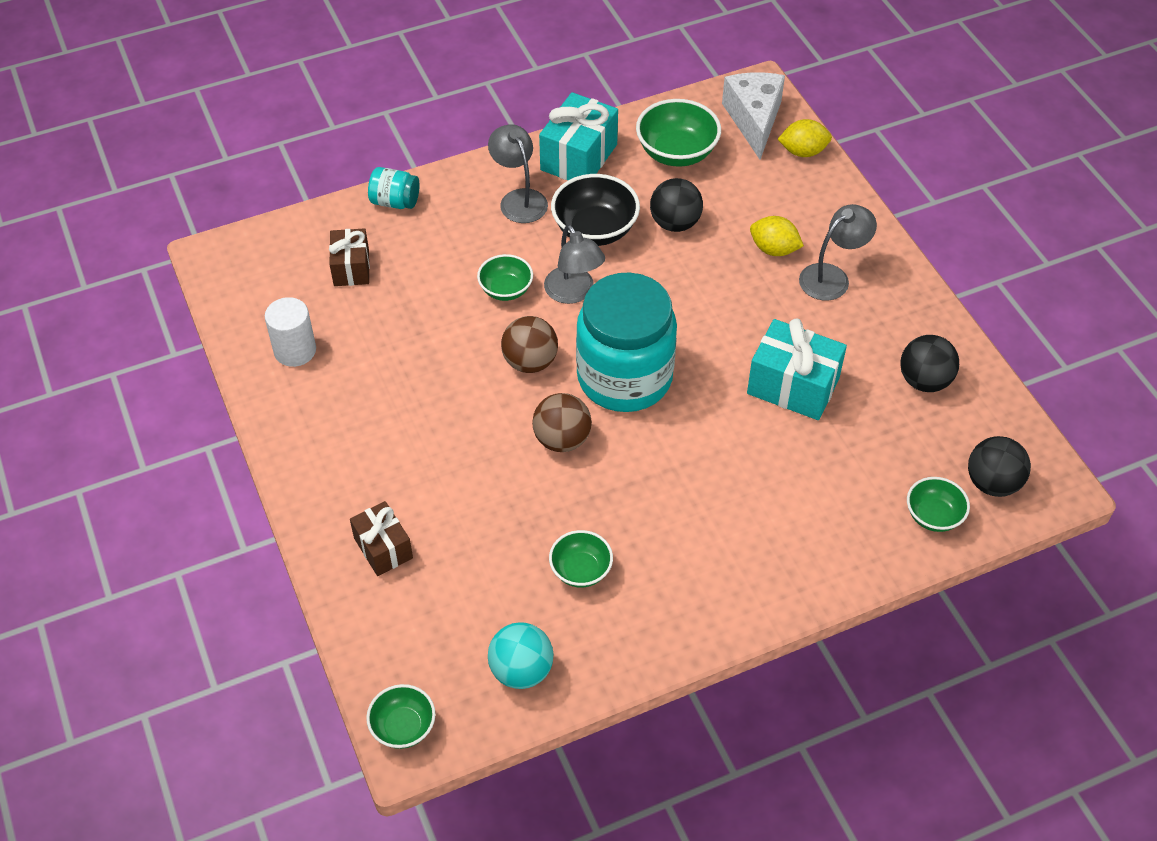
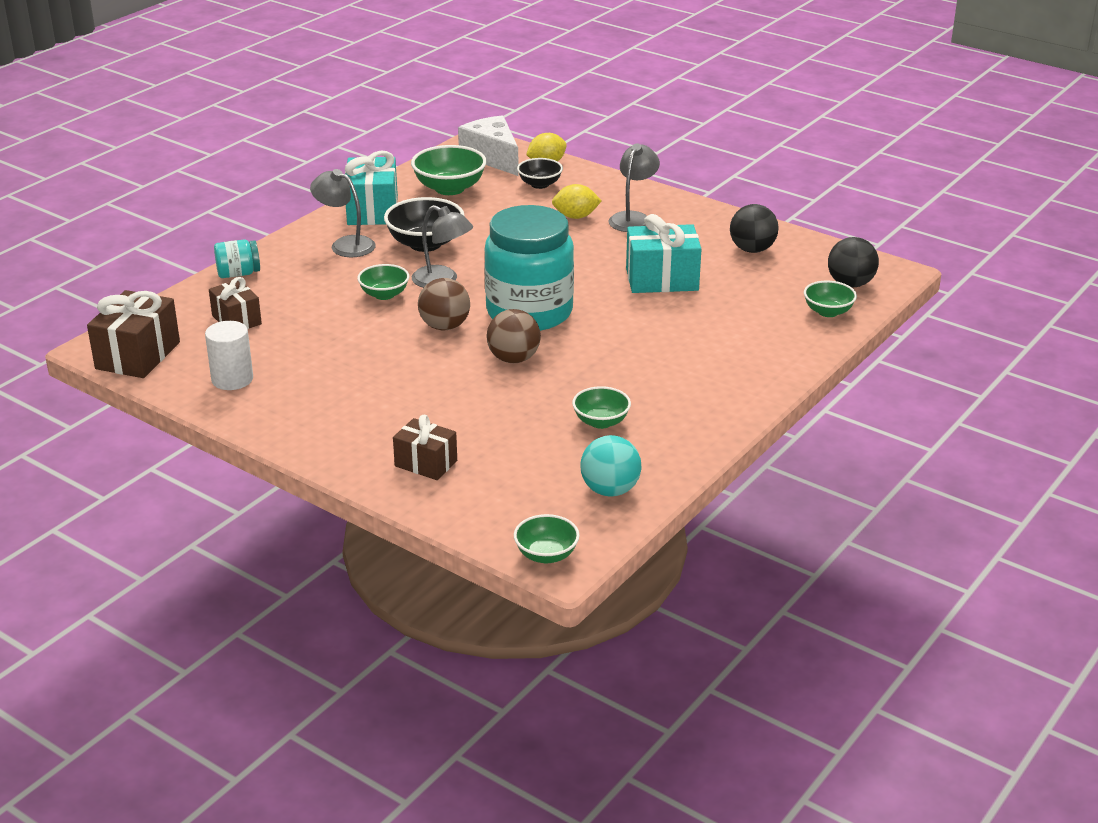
camera: 30 degrees left, 20 degrees down
(238, 280) = (138, 355): none -> brown gift
(675, 223) = (486, 224): black ball -> none
(772, 182) = (540, 184): none -> black bowl

